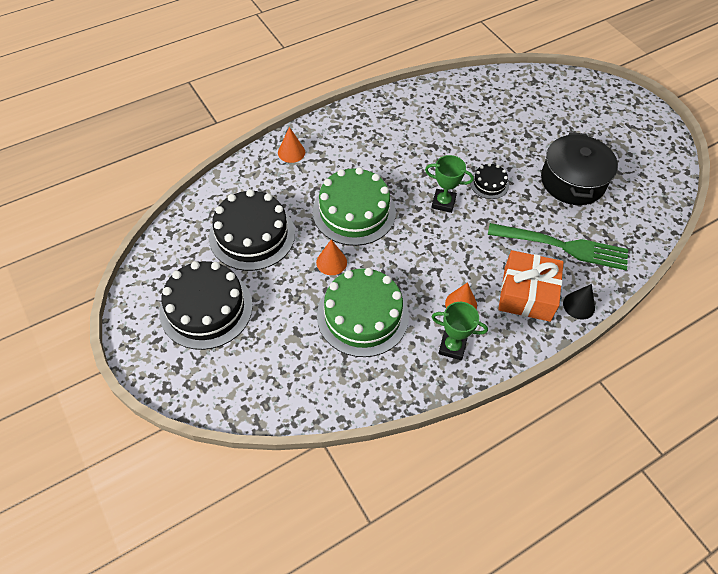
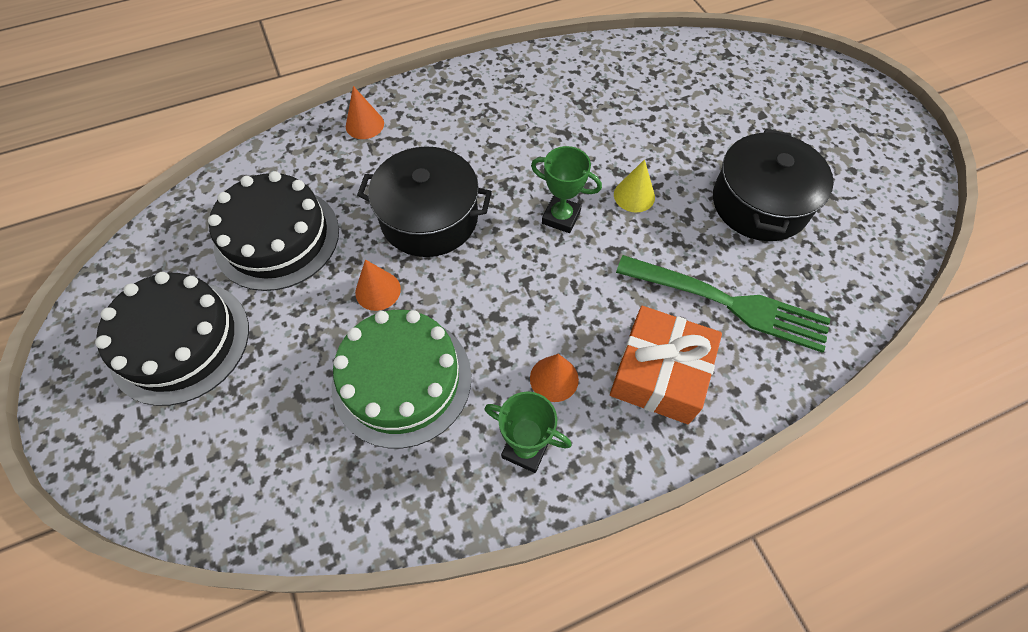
camera: 10 degrees right, 5 degrees up
(354, 212) = (429, 218): green cake -> black pot
(489, 184) = (634, 195): black cake -> yellow cone
(579, 305) = (738, 402): black cone -> none

